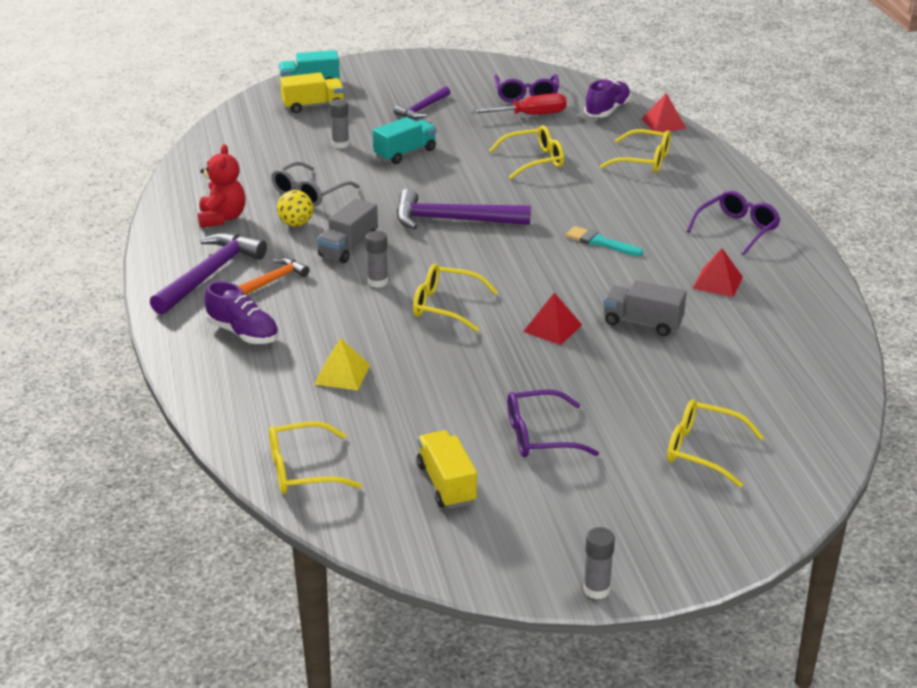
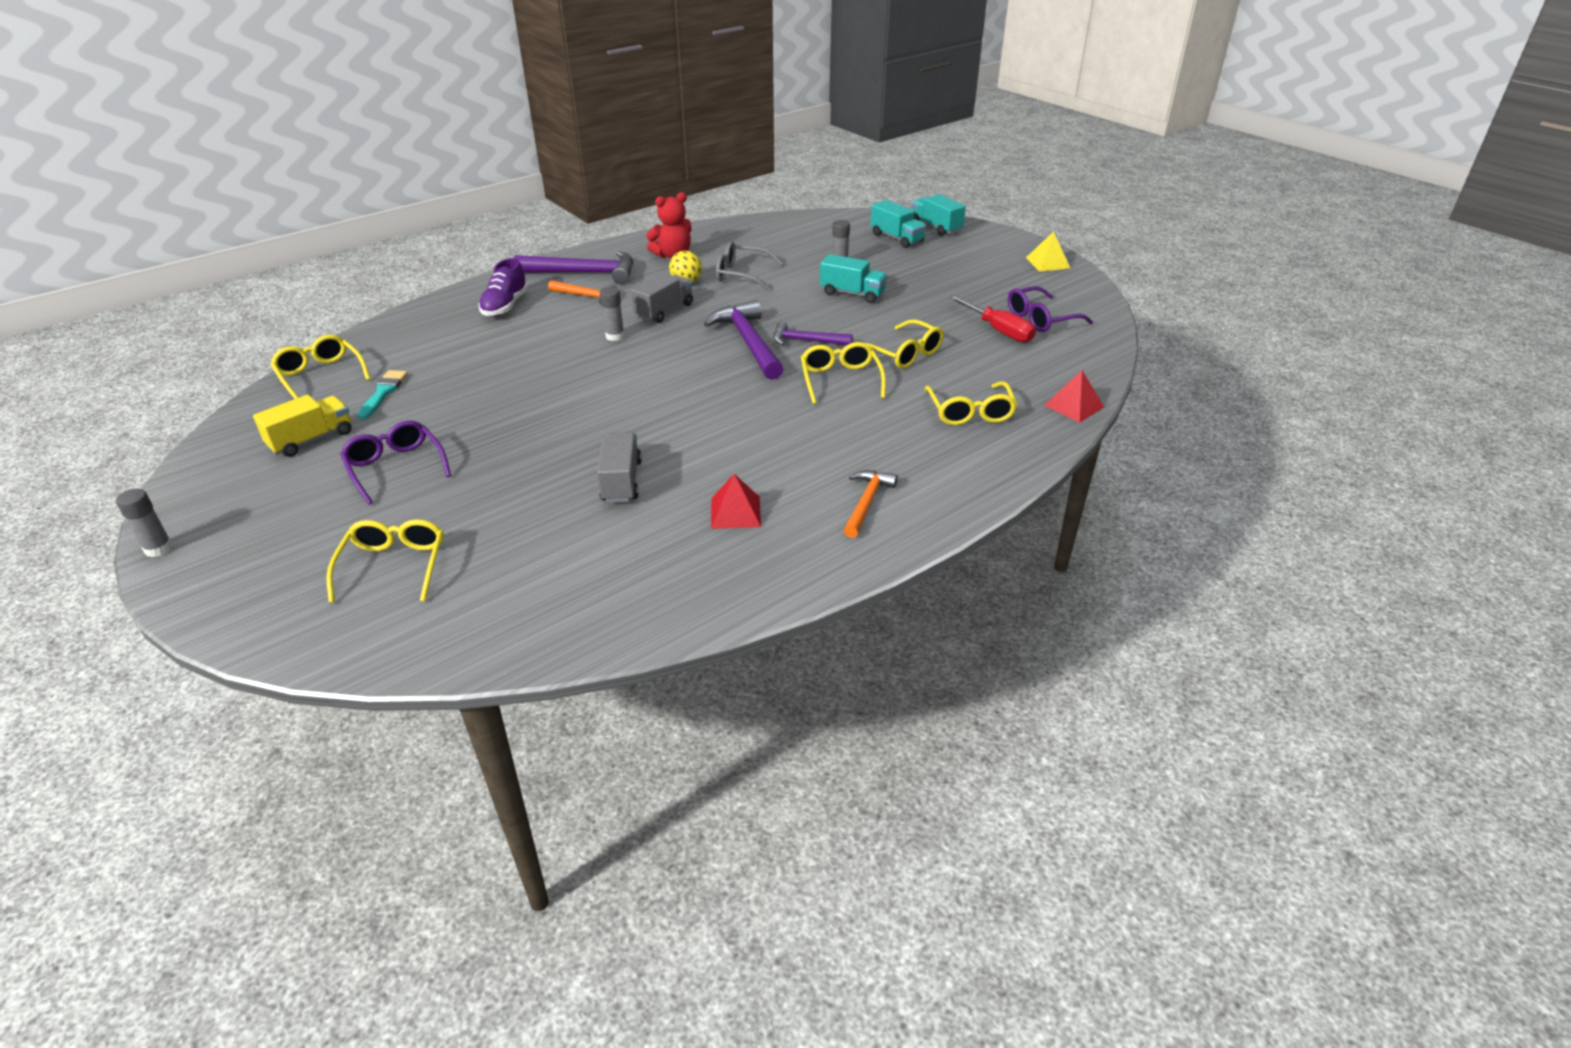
camera: 65 degrees right, 5 degrees up
(313, 106) = (896, 238): yellow truck -> turquoise truck
(342, 374) = (462, 357): yellow pyramid -> yellow pyramid (1047, 263)
(348, 247) = (664, 311): grey truck -> grey truck turned 120 degrees clockwise
(422, 109) = (947, 280): purple hammer -> purple hammer (806, 341)
(445, 306) = (593, 374): yellow glasses -> yellow glasses (840, 380)
(552, 328) = (584, 434): red pyramid -> none
(600, 242) = (767, 424): turquoise brush -> turquoise brush (383, 392)
(607, 111) = (1062, 367): purple shoe -> none
(737, 229) = (867, 503): purple glasses -> orange hammer

